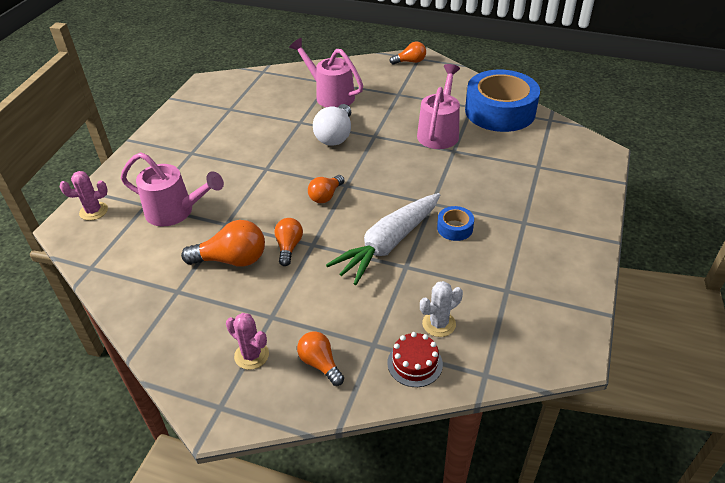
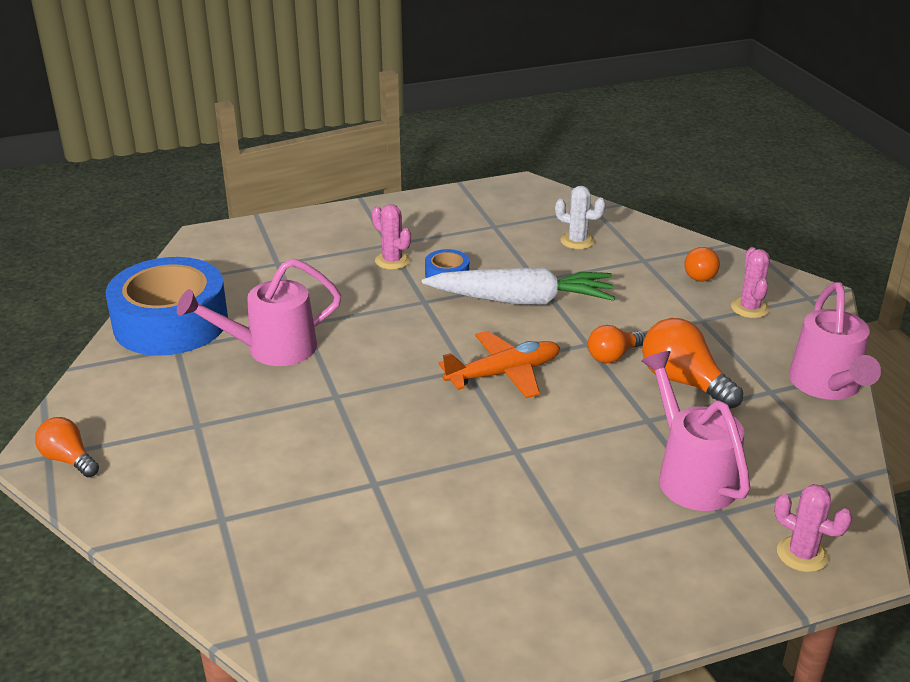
camera: 130 degrees left, 10 degrees down
(326, 196) = (504, 373): orange light bulb -> orange plane
(330, 95) = (264, 493): pink watering can -> pink watering can (827, 386)
(335, 136) = (373, 429): white light bulb -> none
(415, 363) = (630, 237): red cake -> none
(497, 213) = (392, 261): none -> pink cactus

